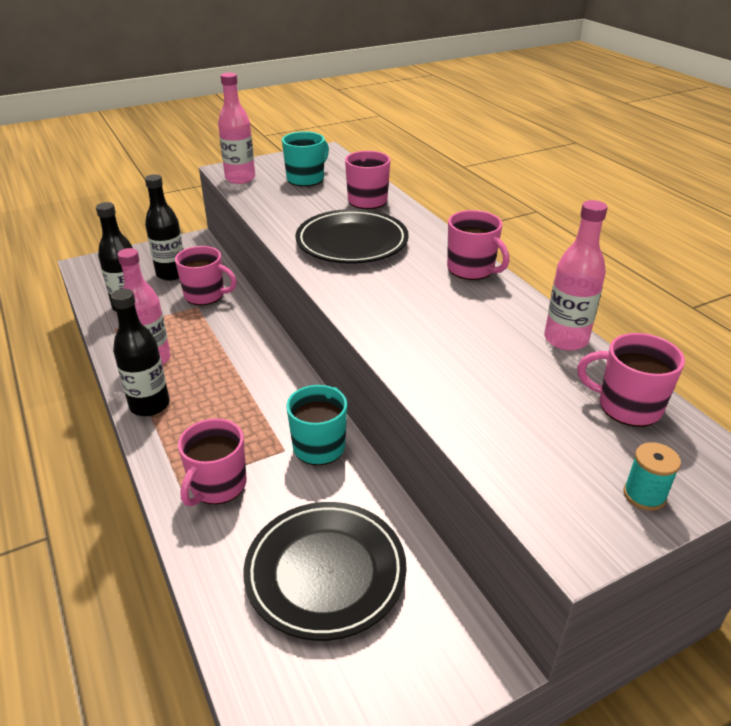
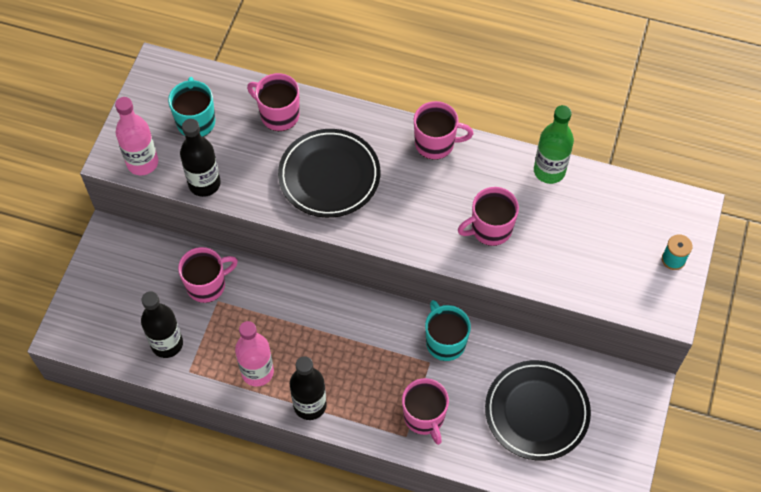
camera: 45 degrees left, 25 degrees up
(171, 274) = (147, 286): black bottle -> black bottle (204, 184)
(565, 340) = (549, 171): pink bottle -> green bottle
(627, 406) = (621, 202): pink mug -> pink mug (490, 229)

